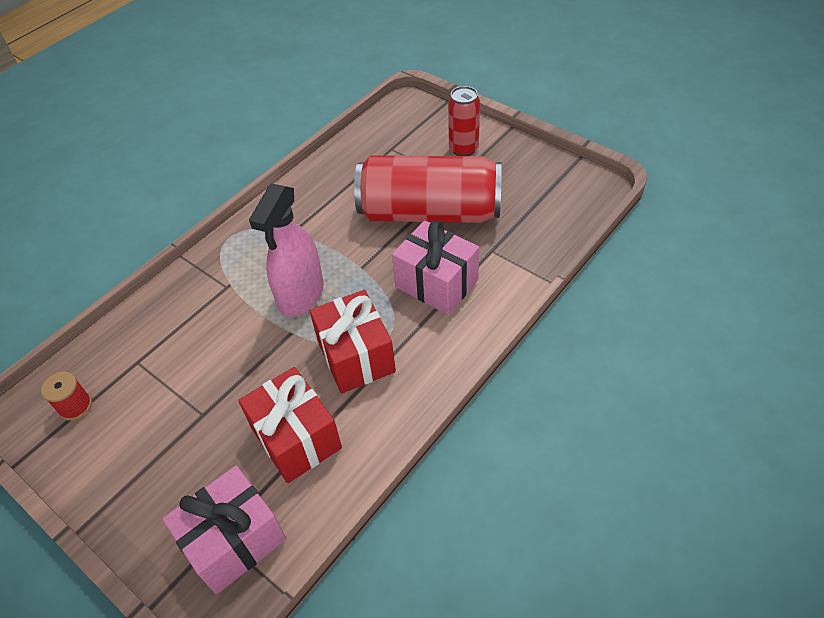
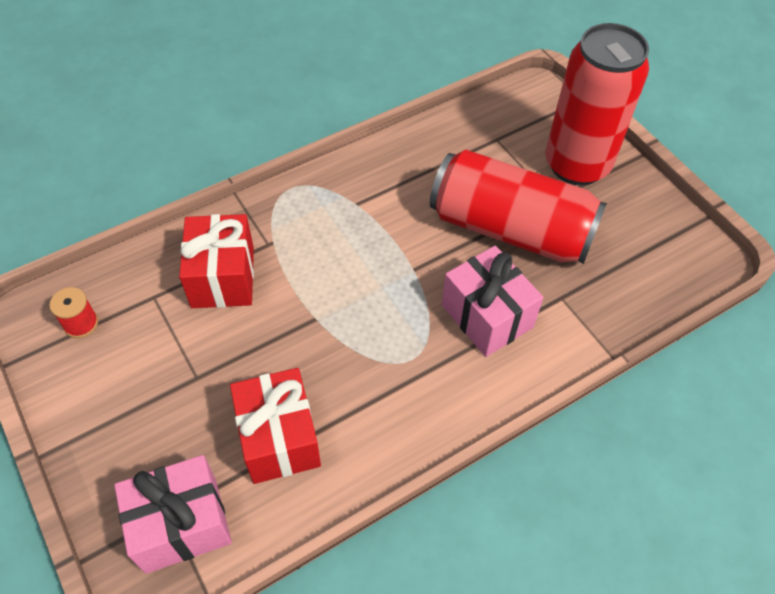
camera: 15 degrees right, 5 degrees up
(301, 295) = (340, 280): pink spray bottle -> none
(356, 356) = (371, 369): red gift -> red gift (223, 277)
(463, 149) = (577, 165): red can -> red can, size x1.96

